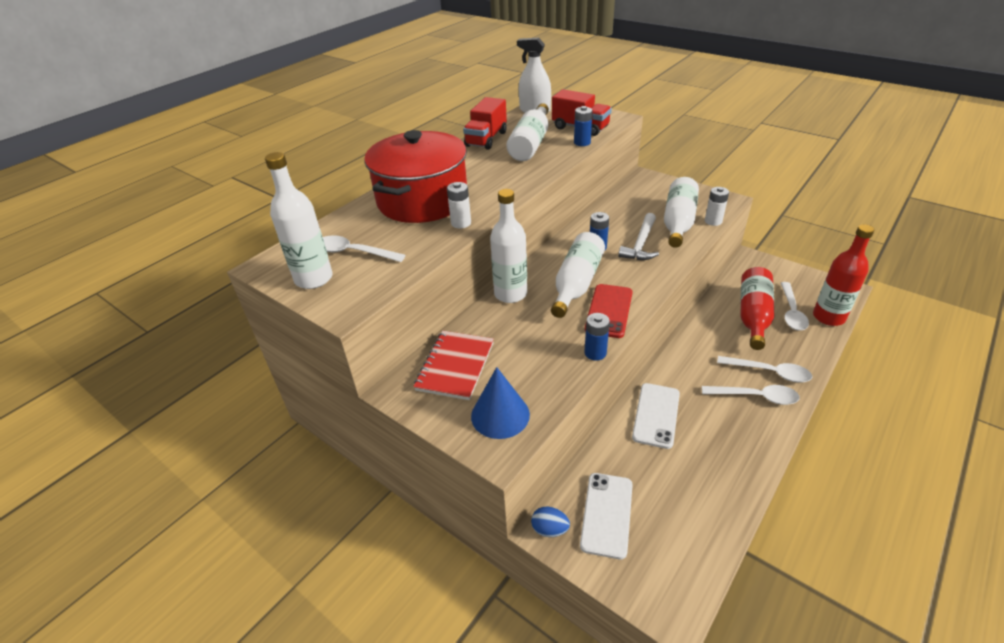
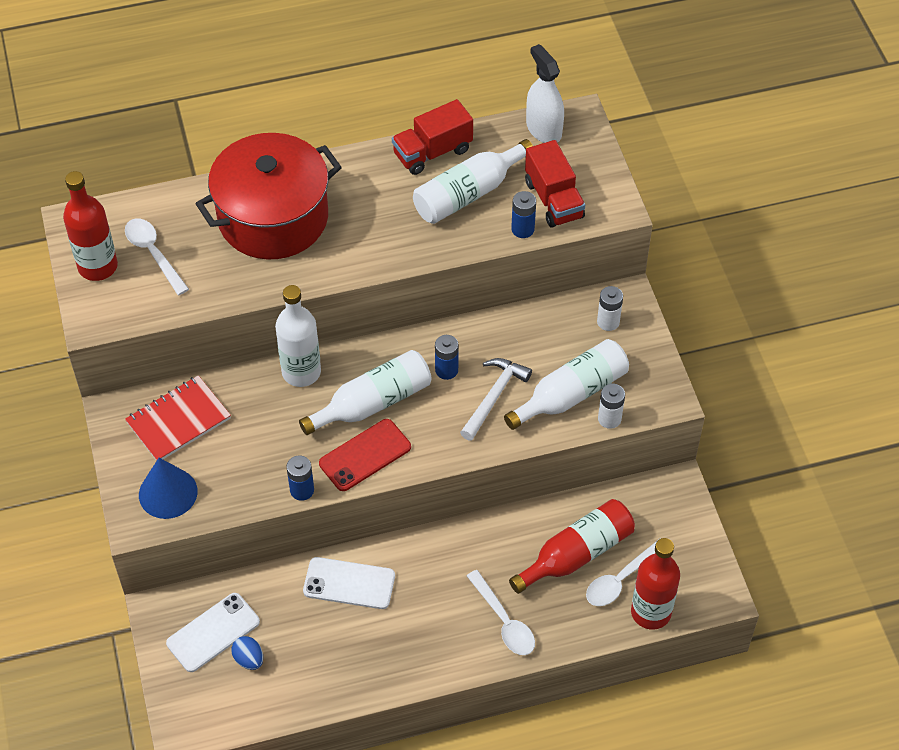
camera: 35 degrees right, 15 degrees up
(313, 279) = (98, 266): white bottle -> red bottle
(461, 223) = (275, 277): white battery -> white battery (608, 322)
(549, 529) = (160, 611): blue egg -> blue egg (249, 659)
(641, 244) = (494, 396): white hammer -> white hammer turned 150 degrees clockwise
(656, 415) = (349, 583): white phone -> white phone turned 45 degrees clockwise
(755, 397) = (458, 633): white spoon -> none

